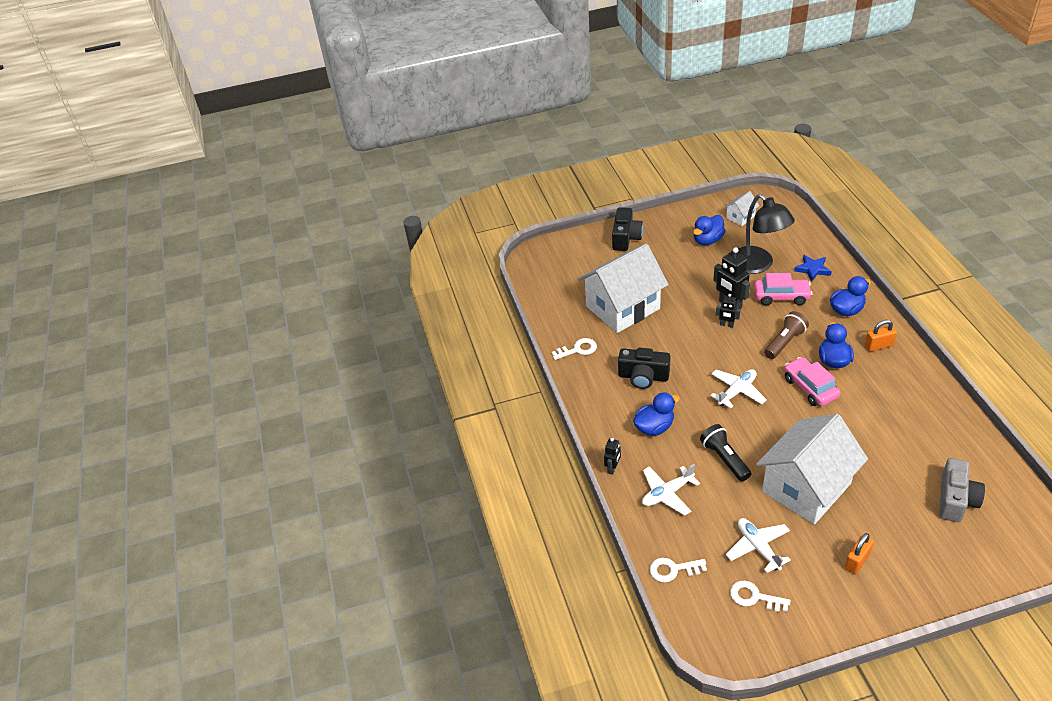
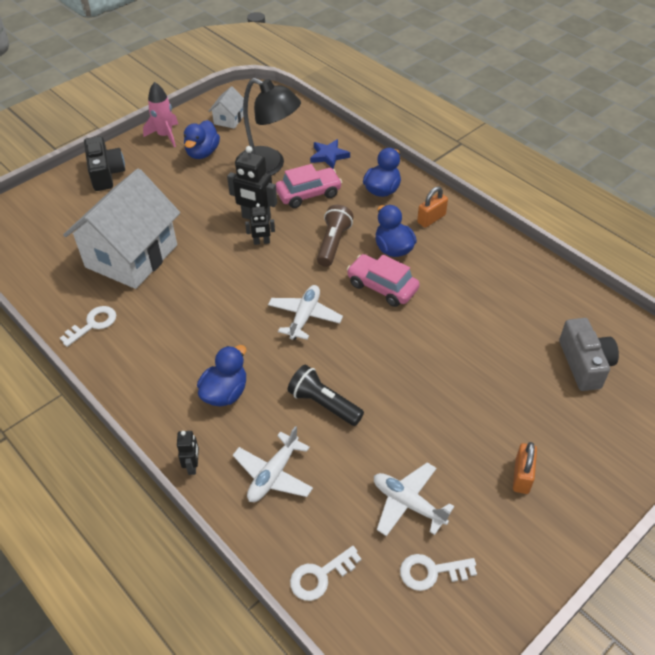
camera: 30 degrees left, 5 degrees up
(643, 377) = (188, 333): black camera -> none
(683, 218) = (165, 135): none -> pink rocket
(806, 487) = (429, 406): white house -> none

